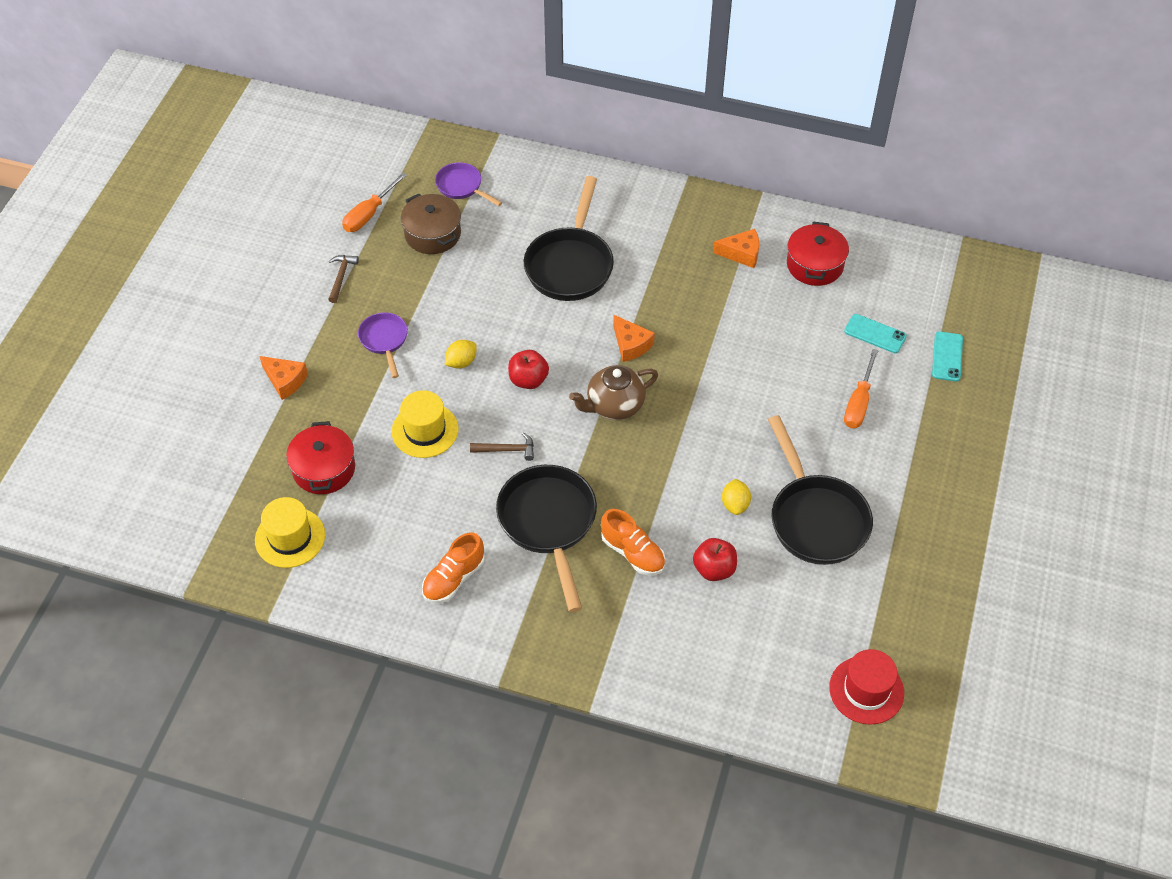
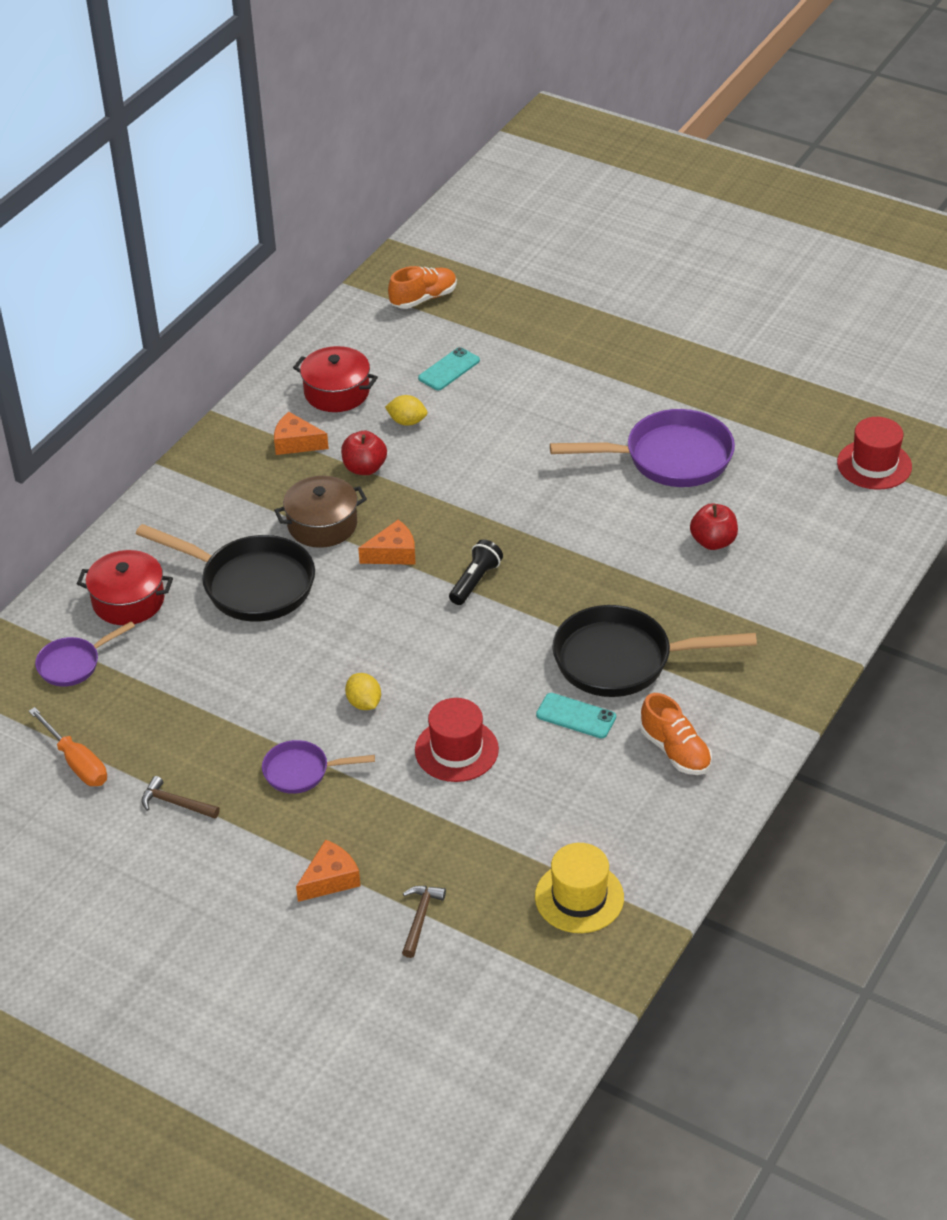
camera: 75 degrees left, 10 degrees down
(324, 469) = (485, 853): red pot -> red pot (128, 601)
(425, 430) = (456, 750): yellow hat -> red hat
(432, 234) = (142, 703): brown pot -> brown pot (322, 525)
(506, 450) = (509, 681): brown hammer -> brown hammer (420, 918)
(528, 380) = (413, 647): red apple -> red apple (364, 468)
(614, 405) = (475, 581): brown teapot -> black flashlight
(633, 553) = (677, 599): orange shoe -> orange shoe (423, 298)
(735, 504) = (636, 512): yellow lemon -> yellow lemon (407, 421)
(741, 253) = (296, 443): orange cheese -> orange cheese turned 90 degrees counterclockwise
(816, 518) = (669, 458): black pan -> purple pan
(859, 402) = (534, 399): orange screwdriver -> none
(947, 356) = (497, 328): turquoise phone -> turquoise phone (576, 716)

